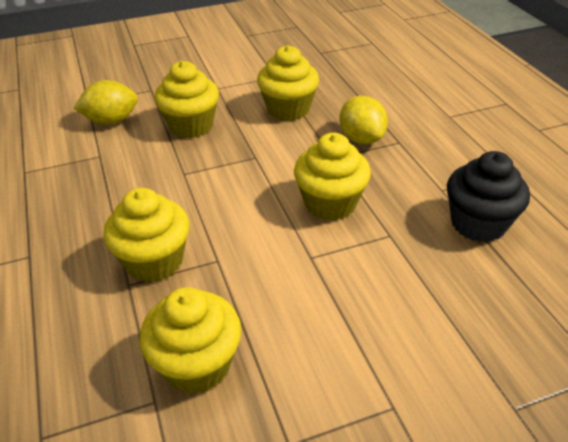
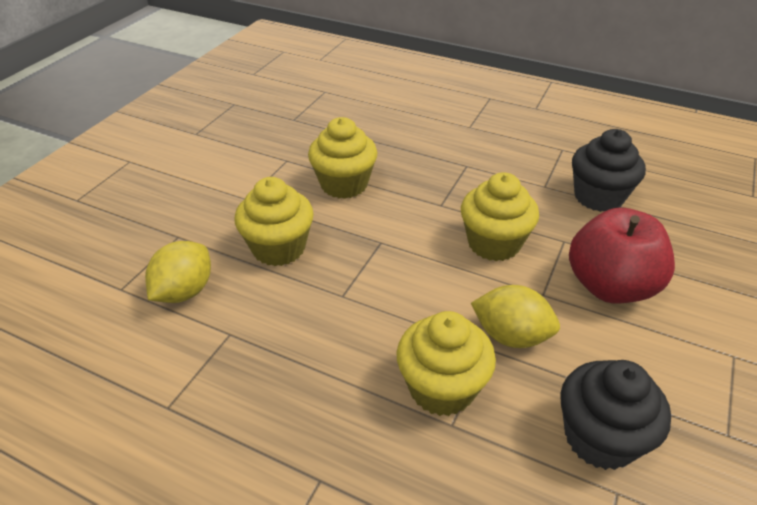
camera: 45 degrees left, 0 degrees up
(197, 364) = (600, 438): yellow cupcake -> black cupcake
(361, 138) = (437, 178): yellow lemon -> yellow lemon (511, 336)
(372, 287) = (610, 286): none -> red apple

